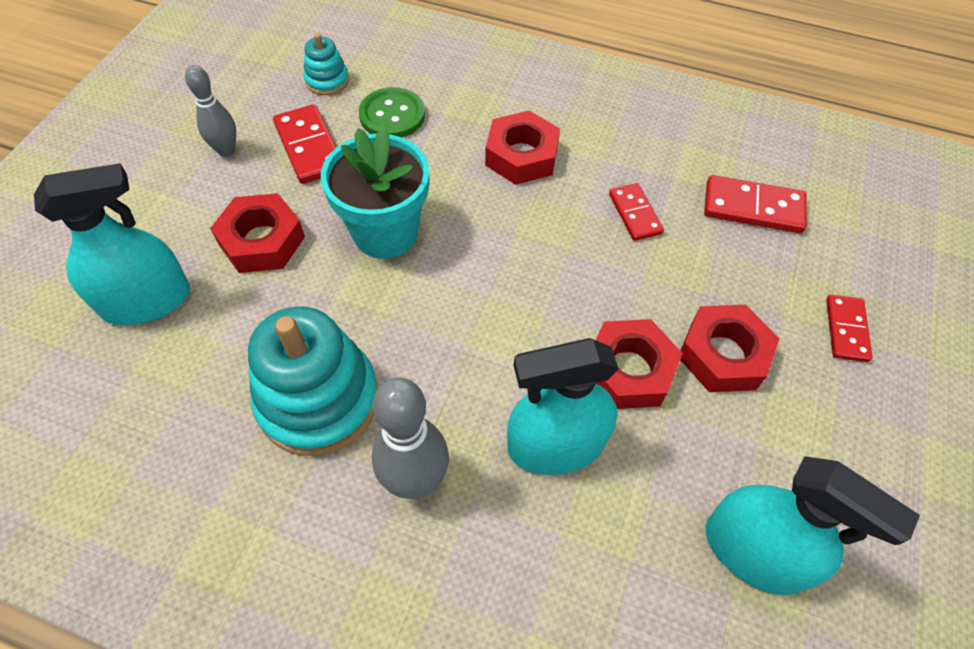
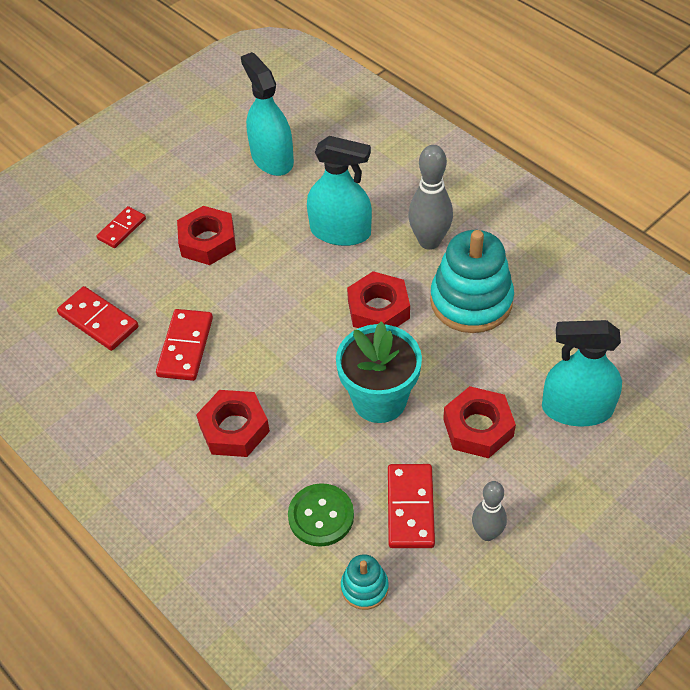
camera: 150 degrees left, 5 degrees down
(629, 370) = (270, 252): red nut -> red nut (378, 309)
(634, 214) = (185, 347): red domino -> red domino, size x1.51

